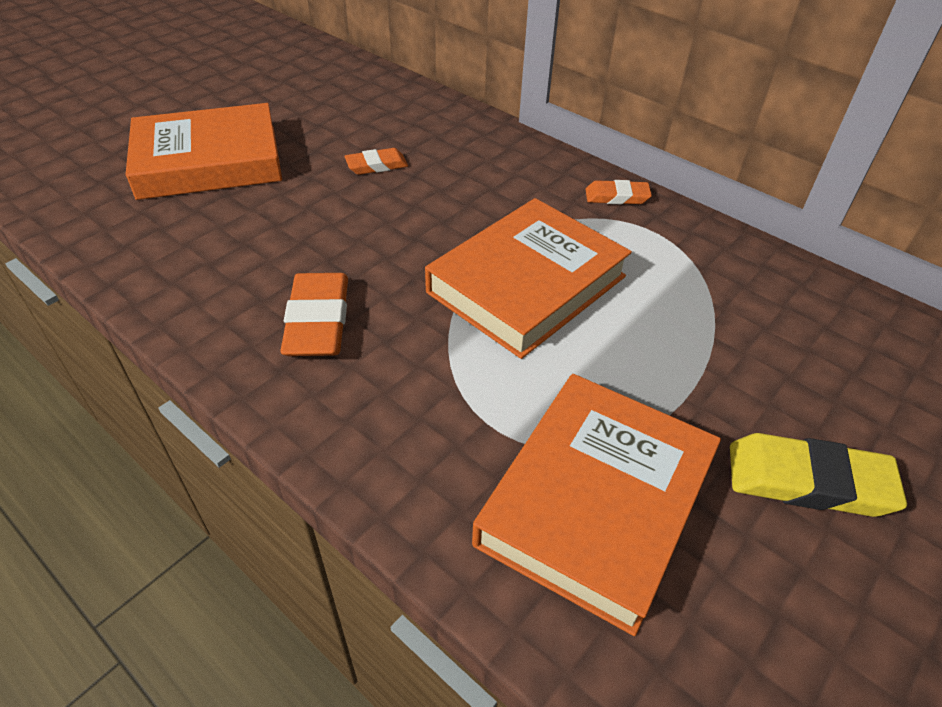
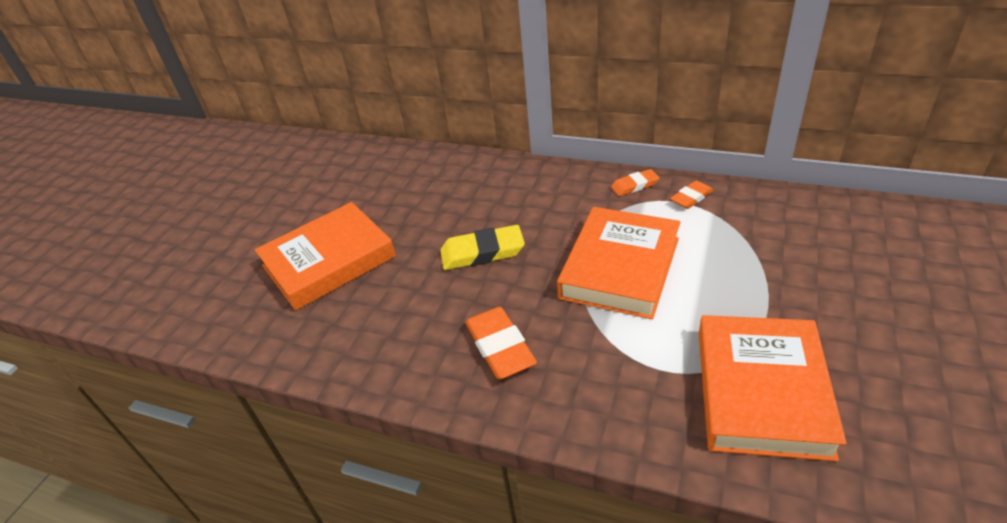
camera: 15 degrees left, 5 degrees down
(376, 165) = (456, 220): orange eraser -> orange eraser (691, 197)
(808, 481) = (870, 327): yellow eraser -> yellow eraser (482, 252)

